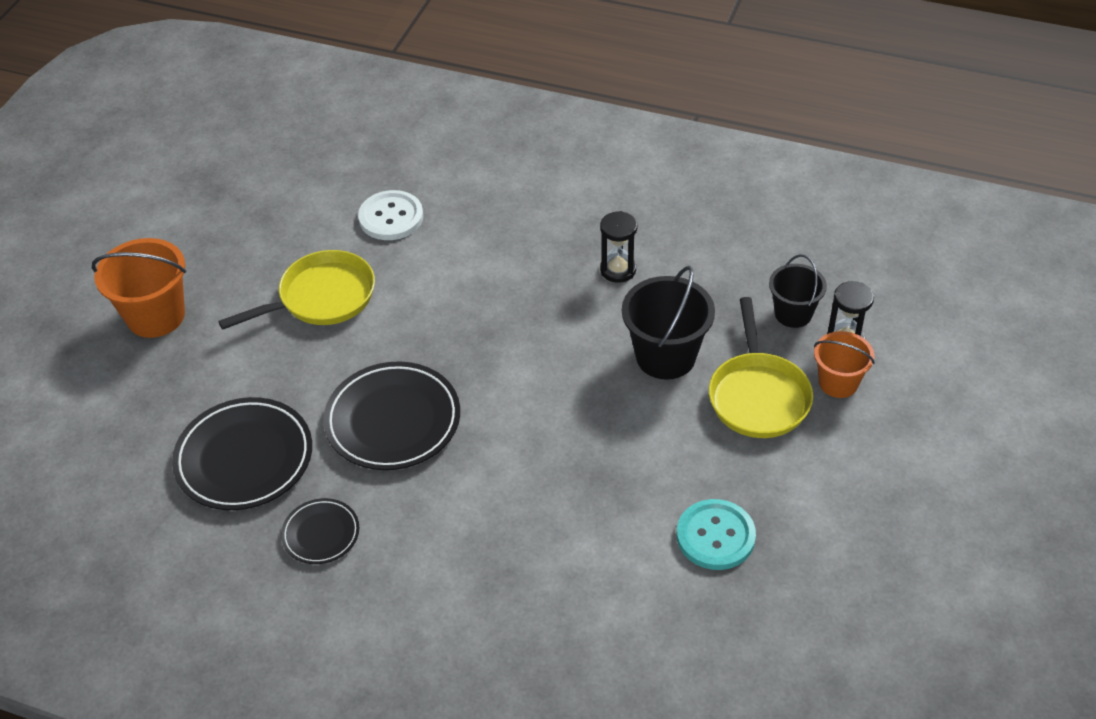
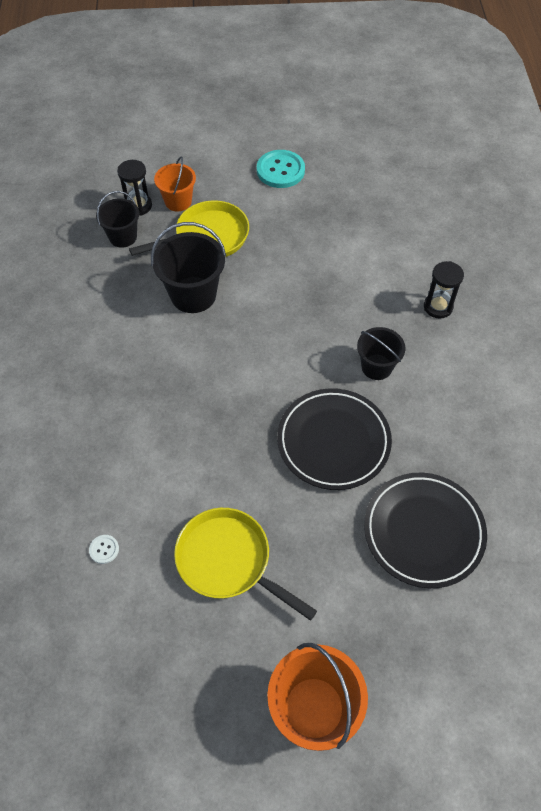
camera: 115 degrees left, 10 degrees up
(321, 534) = (455, 442): black plate -> none
(391, 217) = (104, 549): white button -> white button, size x0.45
(464, 499) = (376, 367): none -> black bucket
(618, 270) = (114, 350): black hourglass -> black hourglass (438, 307)
(715, 536) = (330, 229): turquoise button -> turquoise button (280, 170)

